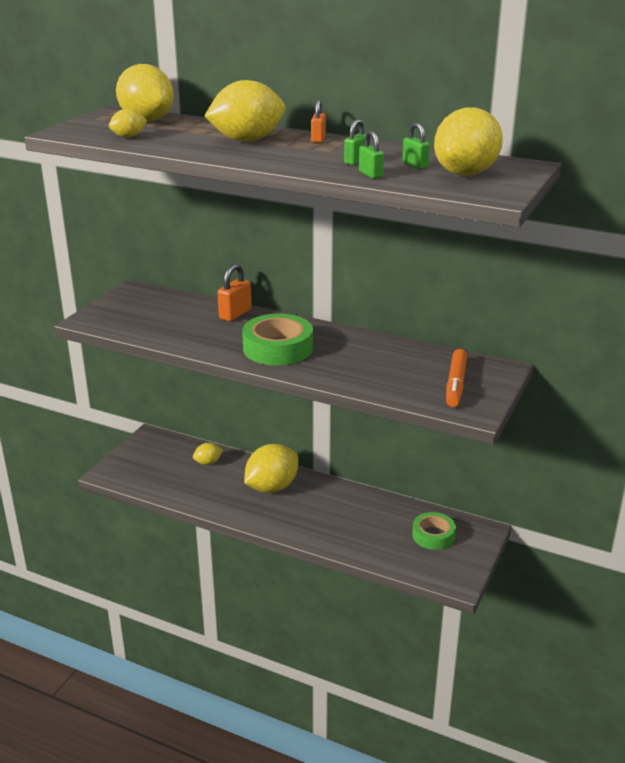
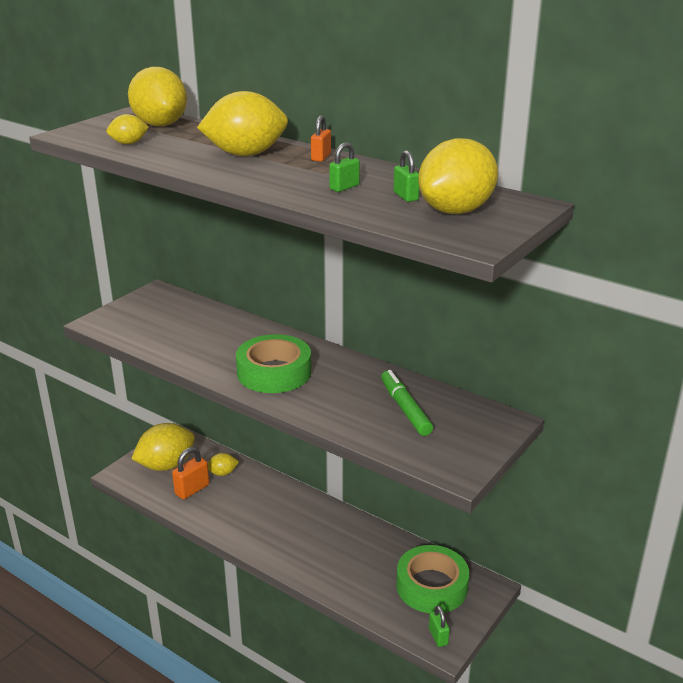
camera: 10 degrees right, 0 degrees up
(235, 314) = (246, 328): orange padlock -> orange padlock (192, 489)
(272, 487) = (278, 508): yellow lemon -> yellow lemon (166, 465)
(370, 174) = (350, 205): green padlock -> green padlock (438, 636)
(409, 367) = (405, 409): none -> green marker
(433, 535) = (431, 586): green tape -> green tape, size x1.55
(456, 384) = (448, 435): orange marker -> none

